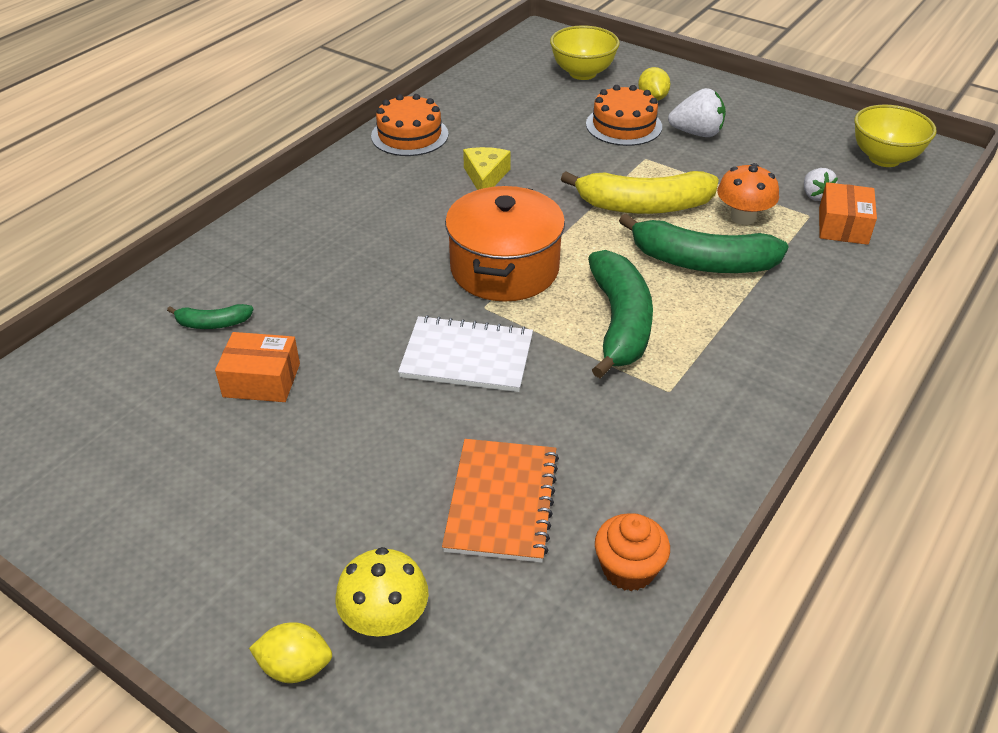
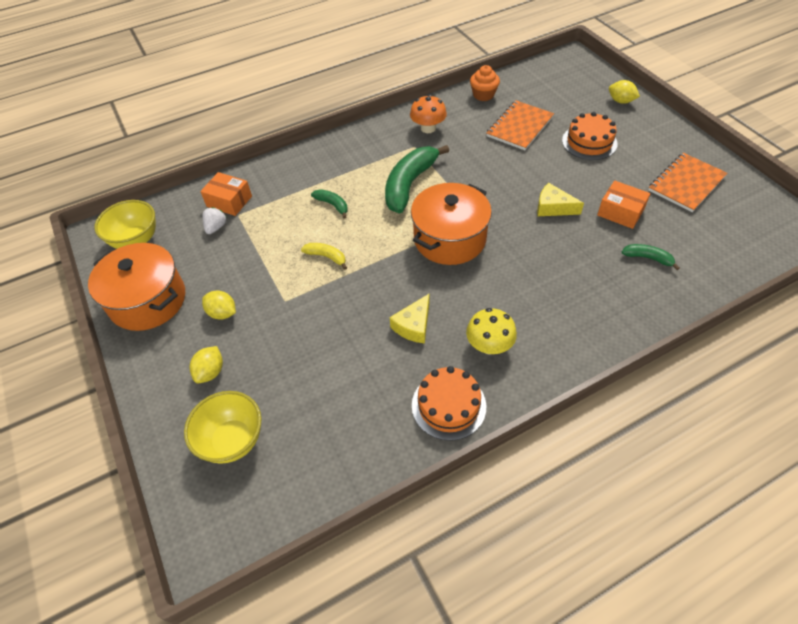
camera: 150 degrees left, 10 degrees up
(143, 471) = (686, 184): none -> orange notebook
(373, 355) = (553, 207): none -> yellow cheese
(385, 618) = (583, 105): yellow mushroom -> yellow mushroom (489, 345)
(467, 357) = (502, 191): white notebook -> none
(623, 125) = (266, 345): orange cake -> orange cake (589, 142)
(644, 206) = (326, 257): yellow banana -> yellow banana, size x0.47
(697, 133) = (222, 313): white strawberry -> yellow lemon
(702, 262) = (332, 205): green banana -> green banana, size x0.47
(743, 217) = (276, 227): orange mushroom -> orange mushroom (428, 128)
(785, 121) = (148, 300): none -> orange pot
(843, 226) = (229, 201): orange box -> orange box turned 75 degrees clockwise

